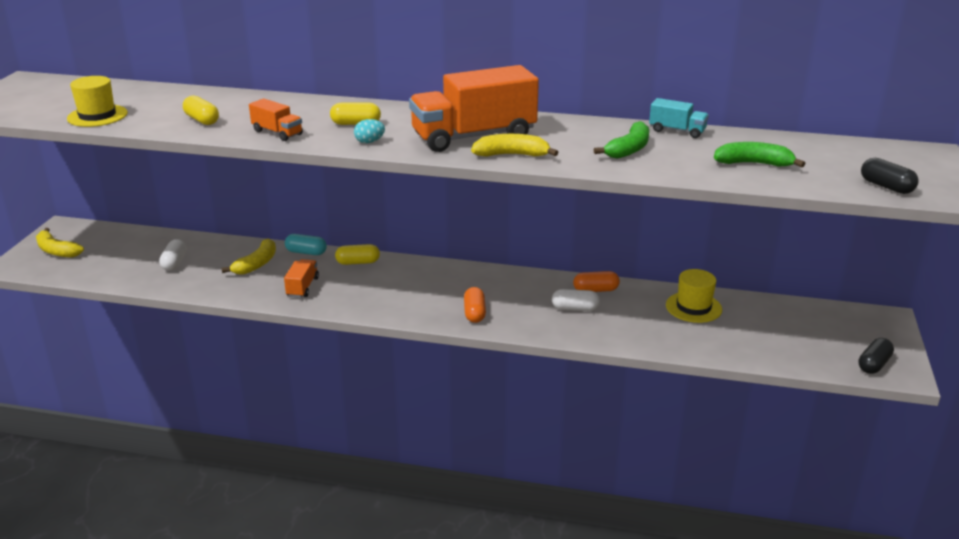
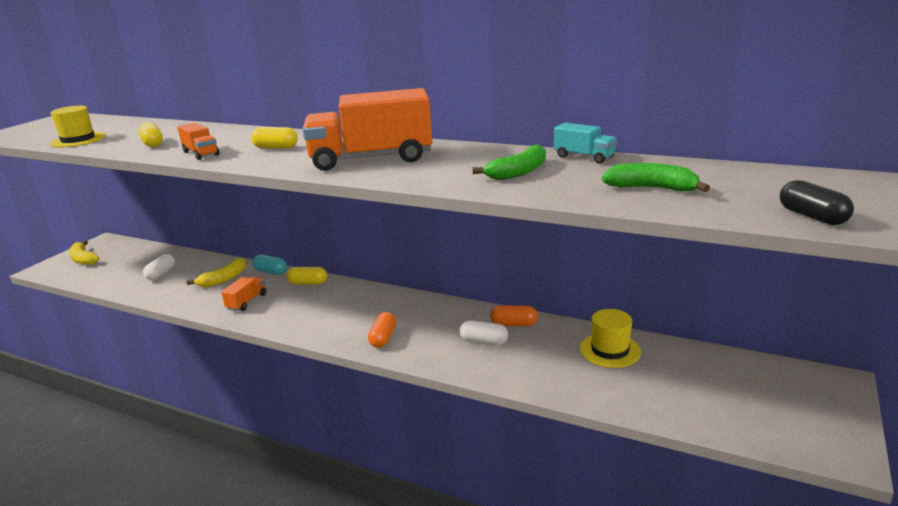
camera: 15 degrees right, 5 degrees down
(369, 142) = (271, 161): turquoise egg -> none
(512, 155) = (393, 174): yellow banana -> none
(873, 364) = (808, 438): black capsule -> none

